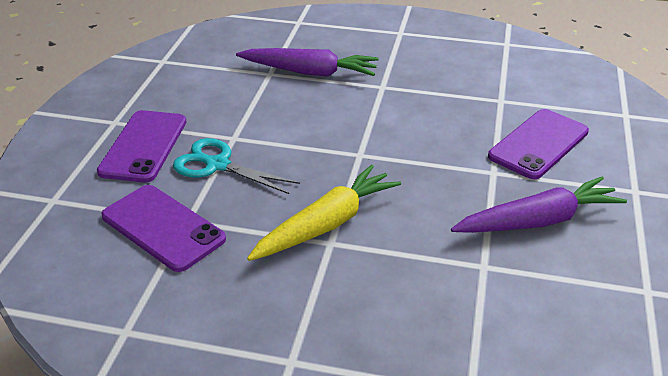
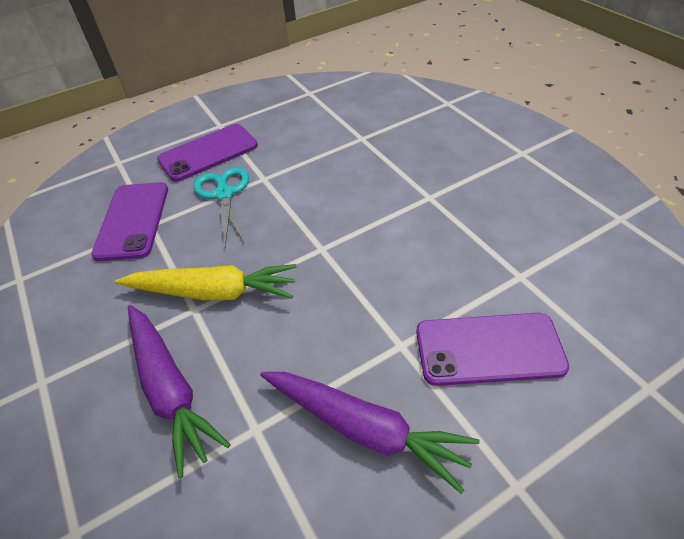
camera: 50 degrees right, 10 degrees up
(310, 72) = (391, 152): purple carrot -> purple carrot (170, 389)

